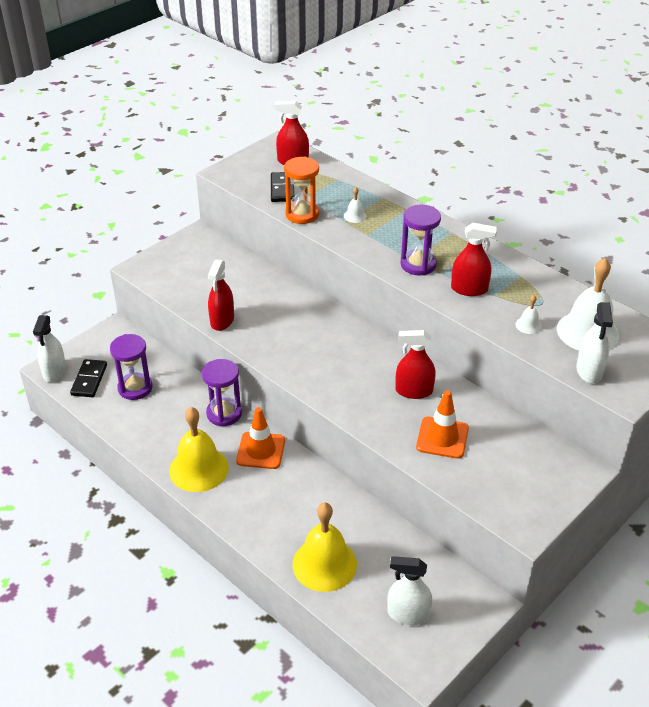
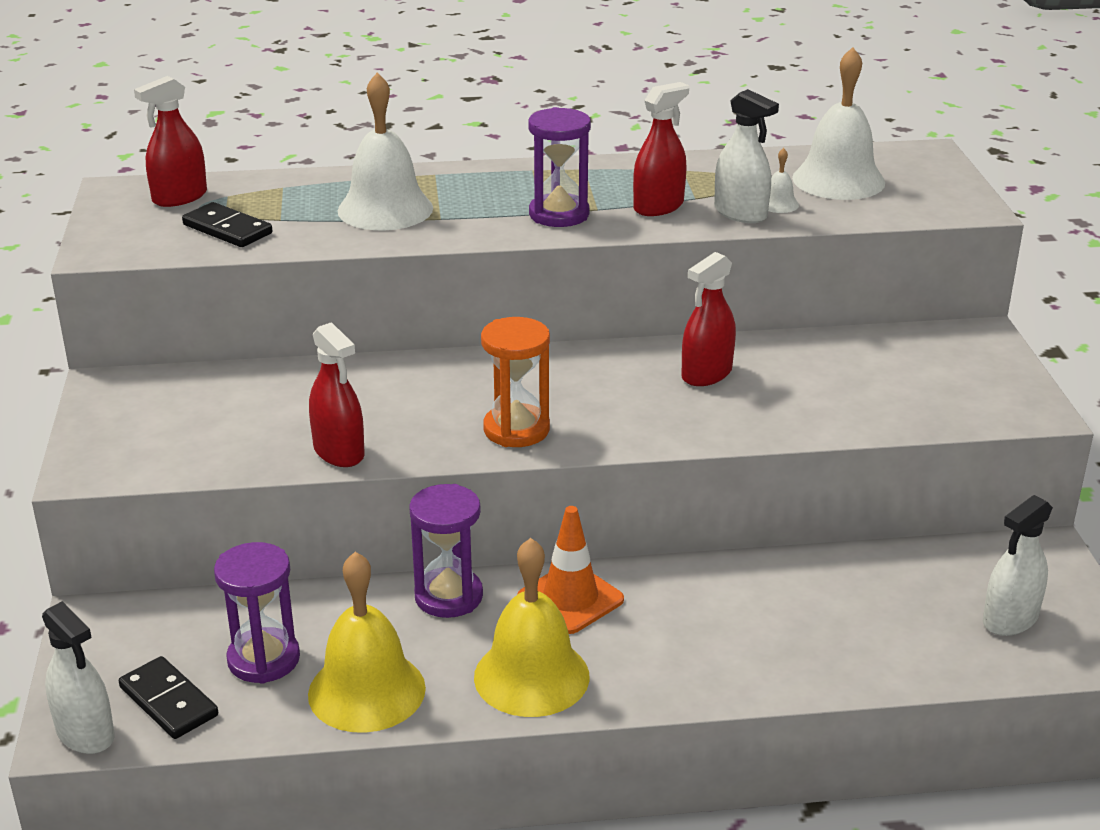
camera: 50 degrees left, 10 degrees down
(302, 214) = (313, 240): orange hourglass -> orange hourglass (516, 429)
(324, 564) = (853, 647): yellow bell -> yellow bell (366, 691)
(355, 216) = (385, 209): white bell -> white bell, size x2.35
(442, 438) = (817, 394): orange traffic cone -> none
(589, 371) = (906, 208): white spray bottle -> white spray bottle (740, 213)

